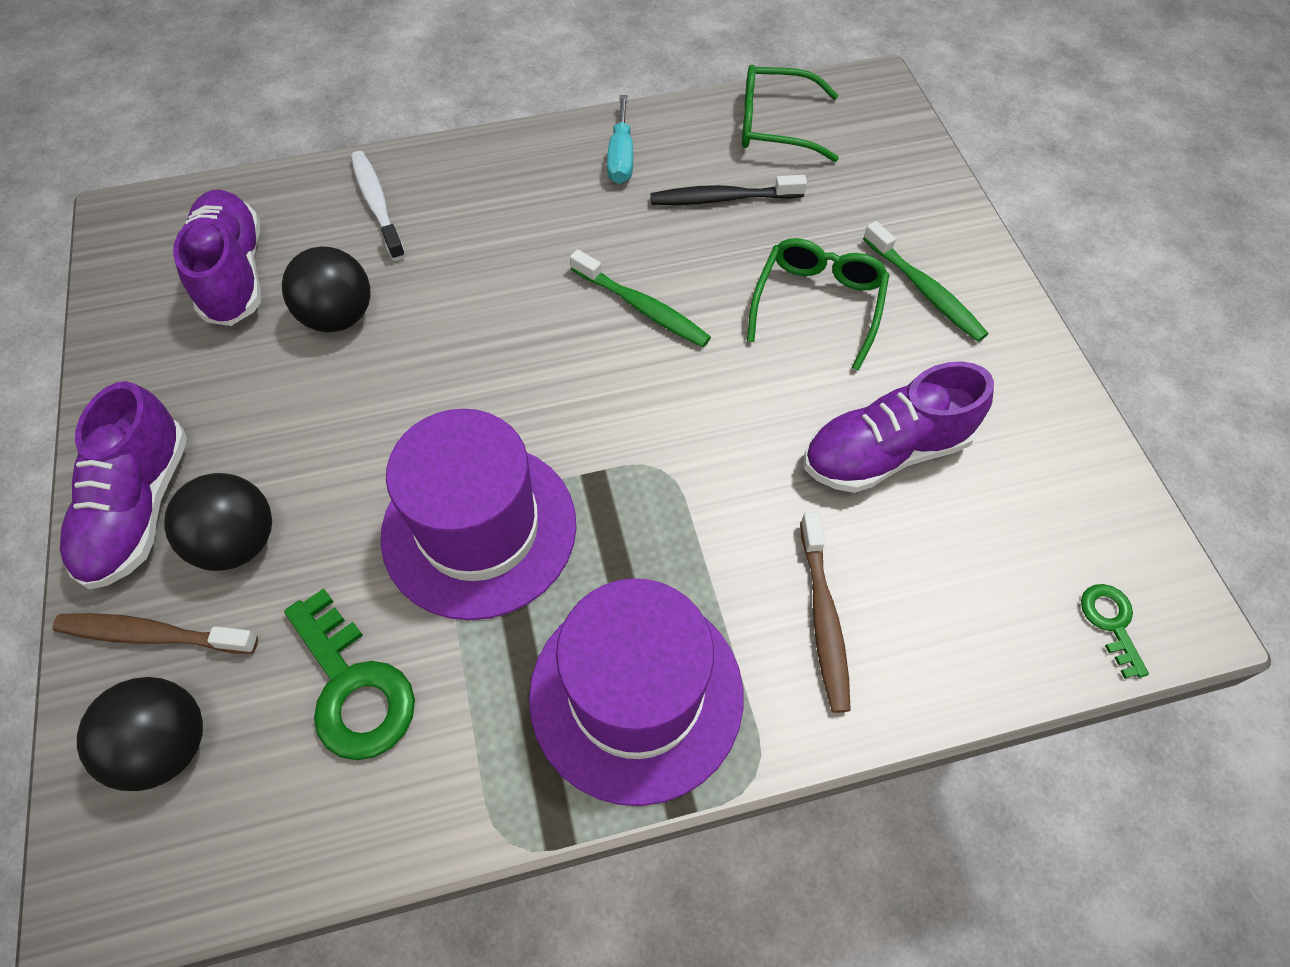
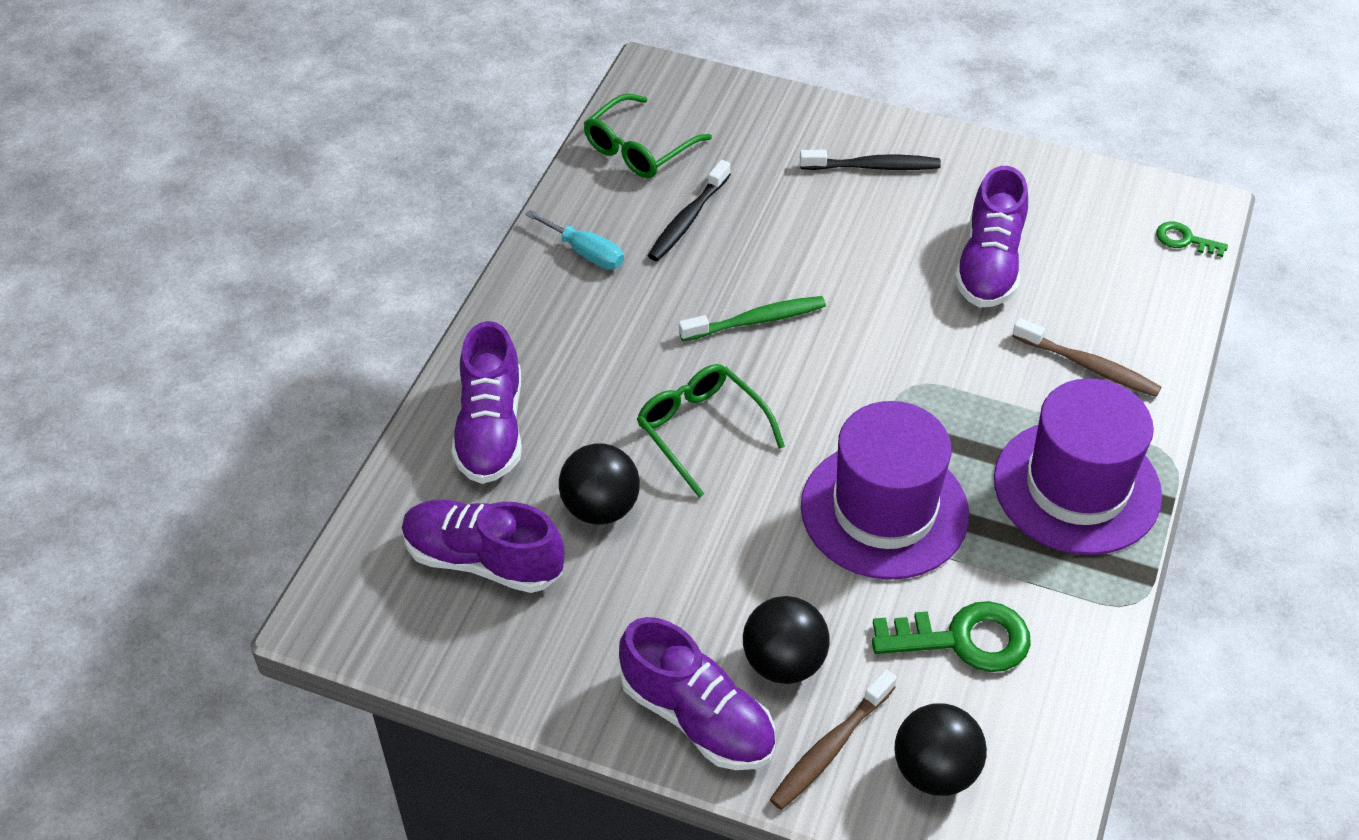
camera: 55 degrees left, 10 degrees down
(377, 205) = (490, 429): white toothbrush -> purple shoe
(817, 305) = (838, 227): green glasses -> green glasses (702, 431)
(924, 290) = (873, 167): green toothbrush -> black toothbrush

